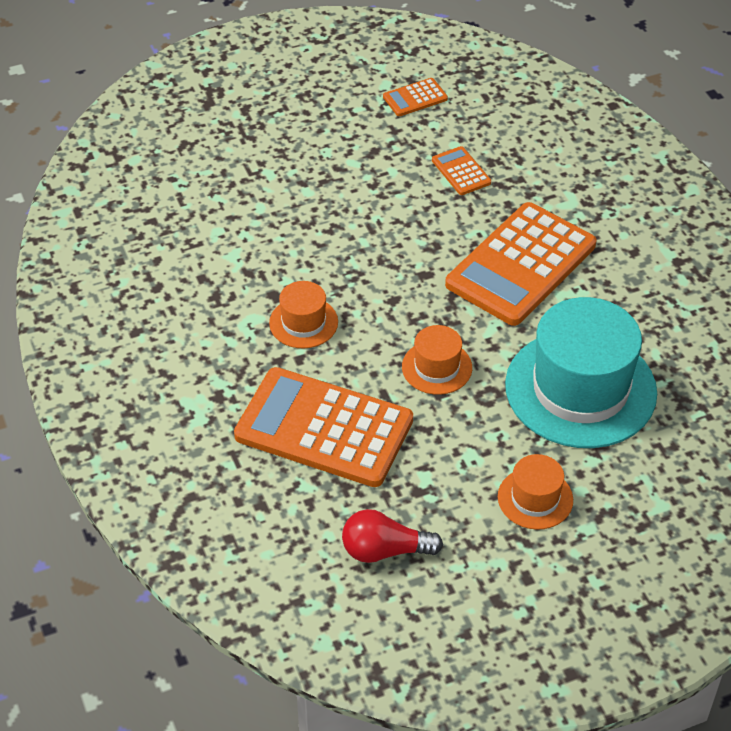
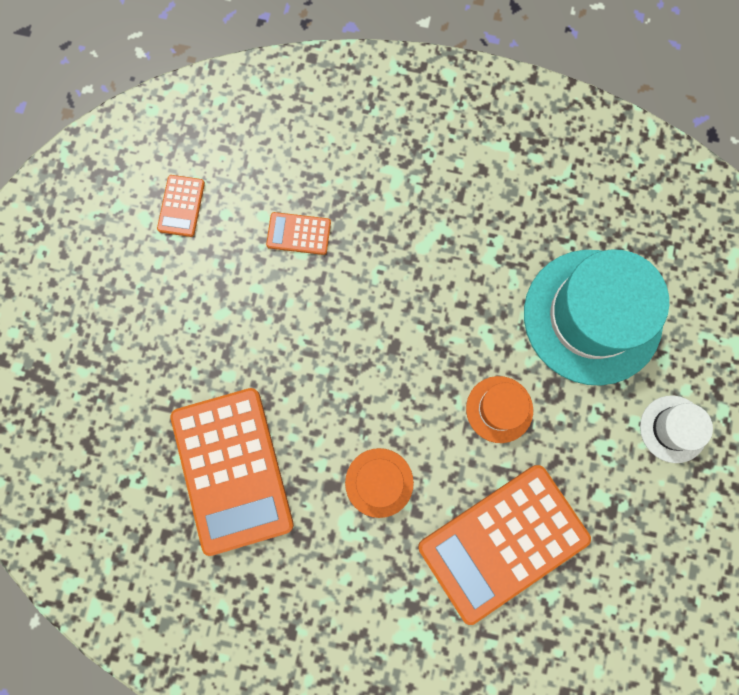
camera: 55 degrees left, 30 degrees up
(385, 550) = (652, 577): red light bulb -> none
(521, 265) = (437, 265): orange calculator -> orange calculator (232, 470)
(535, 498) = (673, 429): orange hat -> white hat

